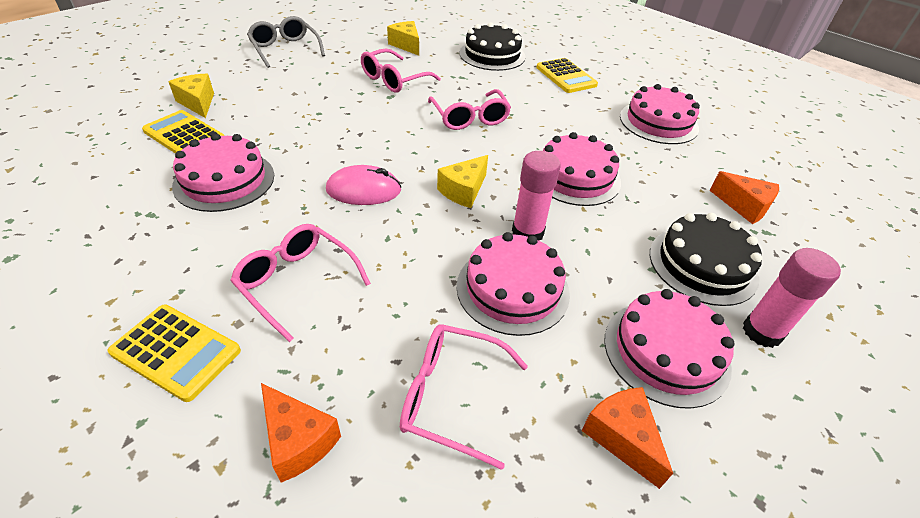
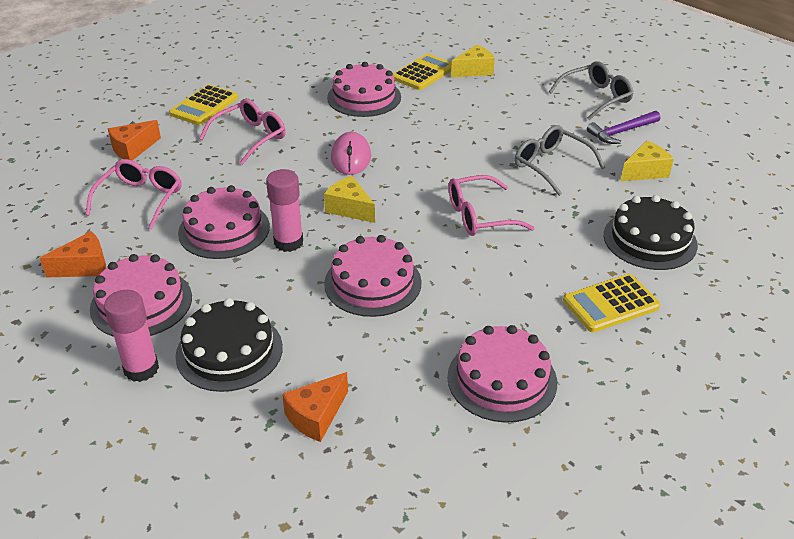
camera: 95 degrees right, 5 degrees down
(347, 46) = (621, 132): none -> purple hammer
(394, 80) = (551, 165): pink glasses -> grey glasses

